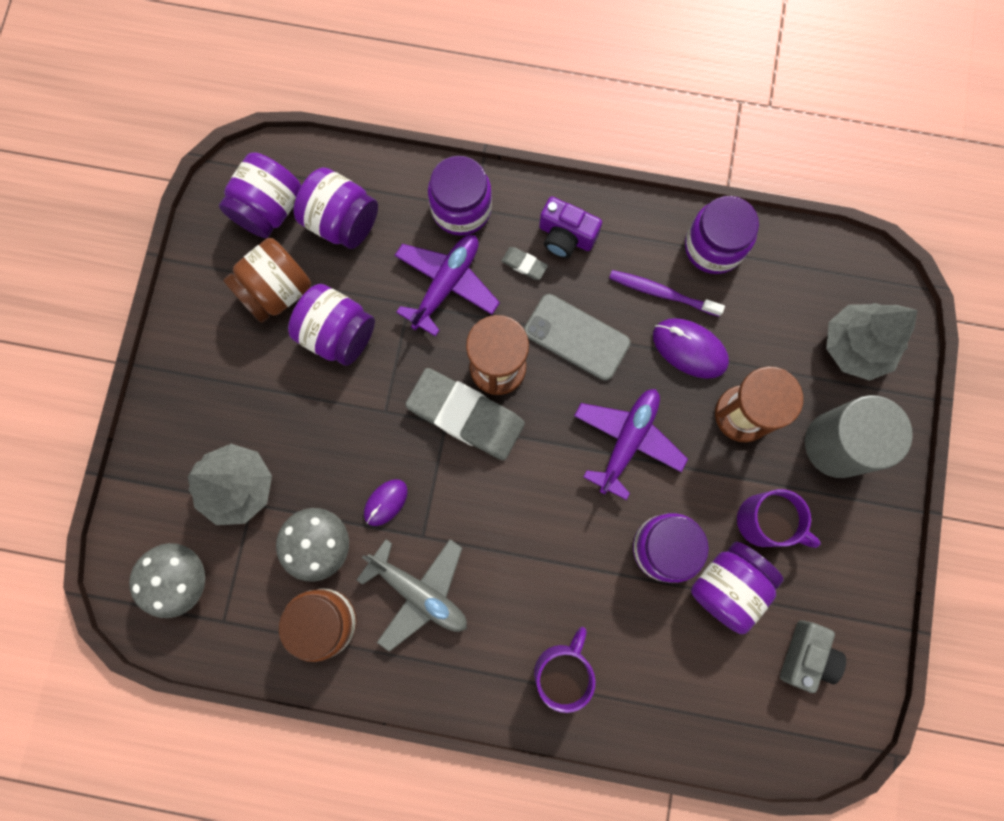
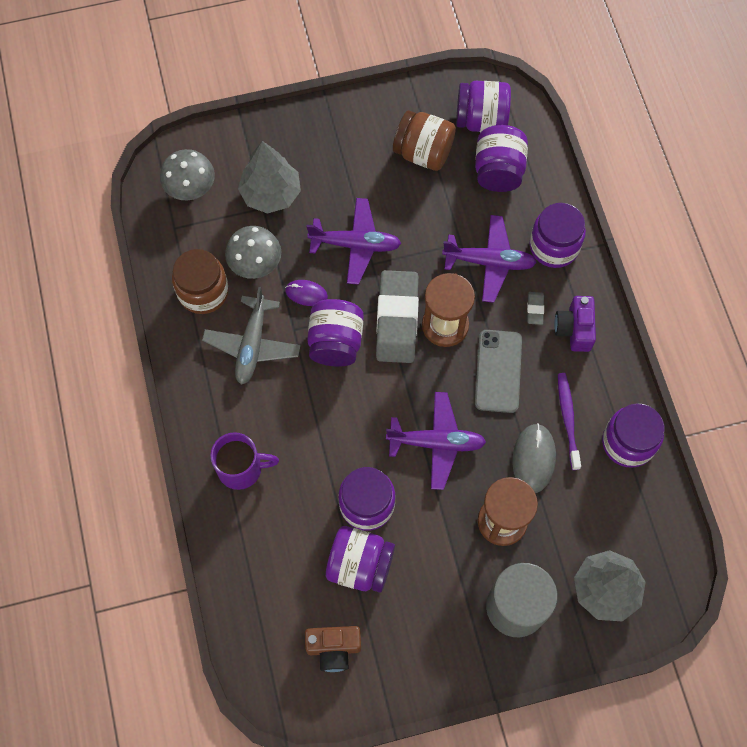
camera: 65 degrees right, 10 degrees down
(338, 334) = (413, 206): purple jar -> purple jar (335, 342)
(352, 419) = (355, 245): none -> purple plane
(689, 349) = (533, 459): purple mouse -> grey mouse
(764, 522) = (424, 573): purple mug -> none
(806, 656) = (334, 648): grey camera -> brown camera

